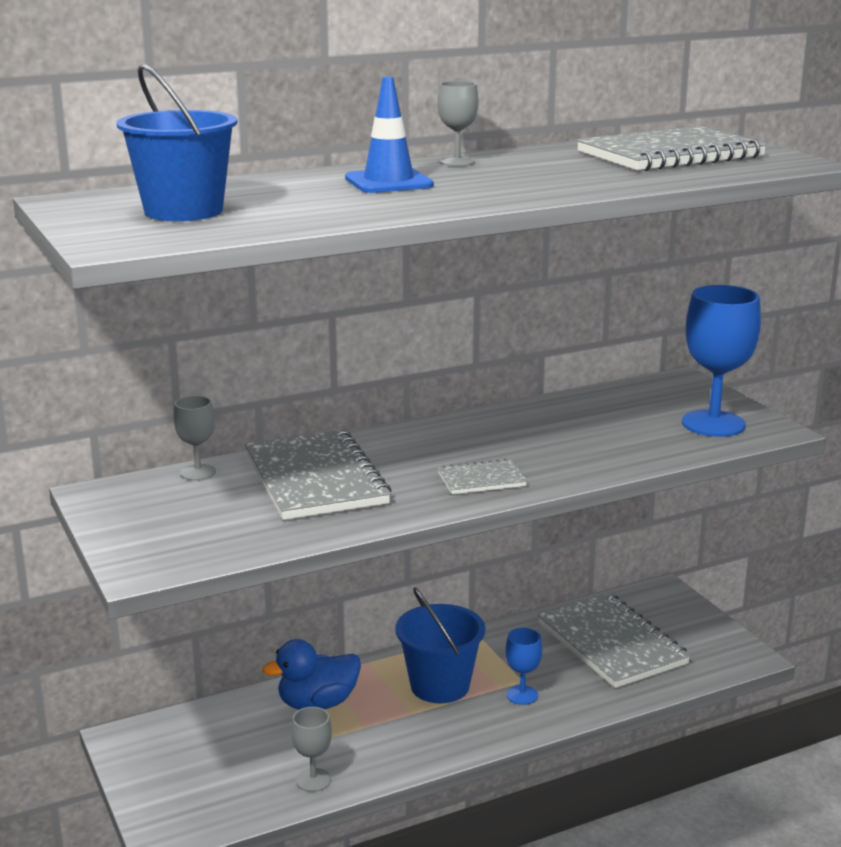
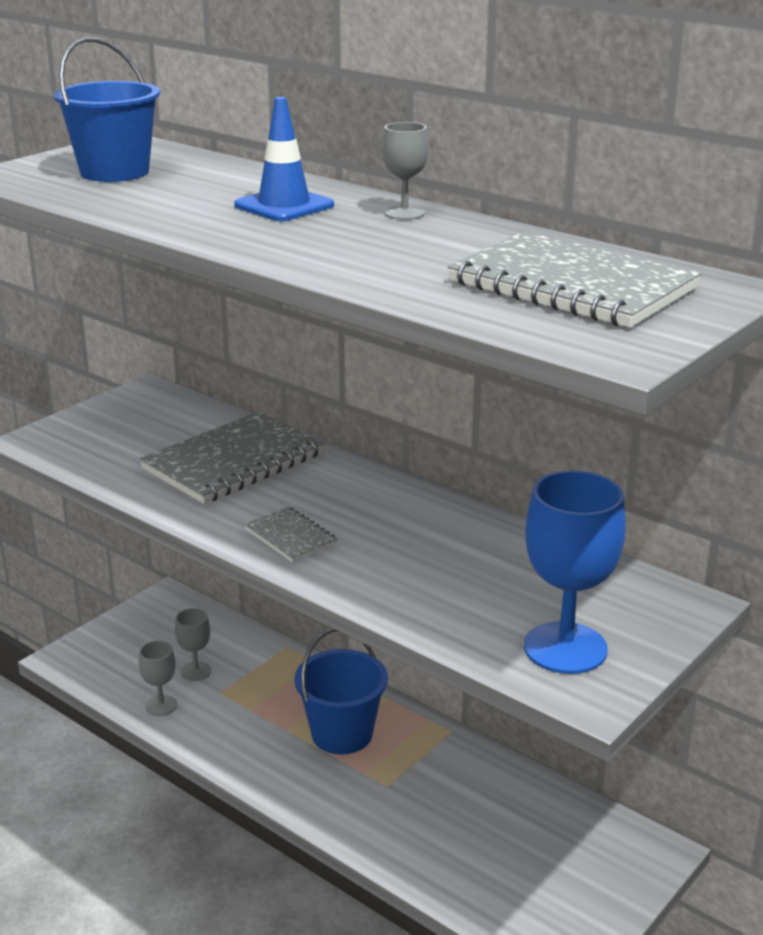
camera: 65 degrees right, 5 degrees up
(198, 472) = (211, 414): grey goblet -> grey goblet (196, 671)
(317, 704) = (268, 673): blue duck -> none
(522, 695) = (361, 791): blue goblet -> none
(611, 643) = (505, 833): grey notebook -> none

